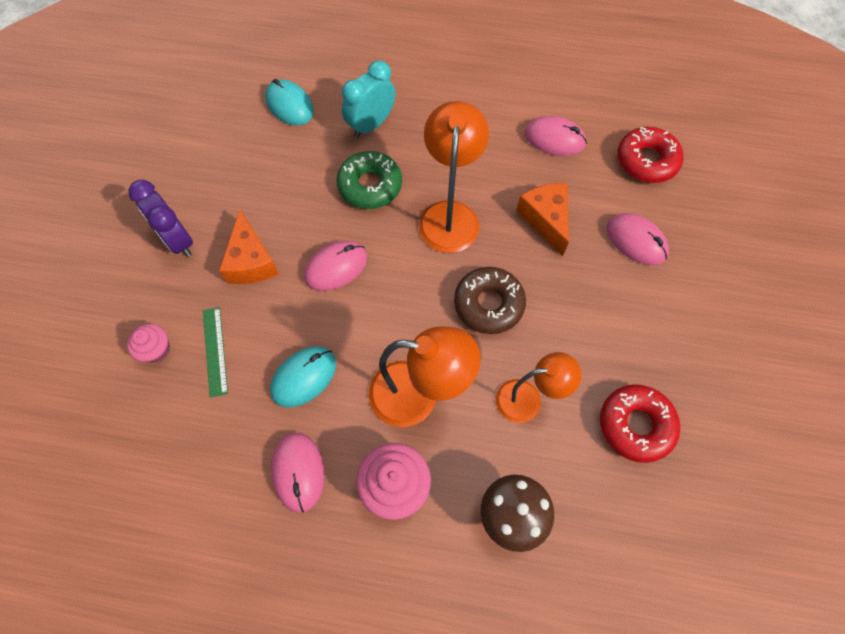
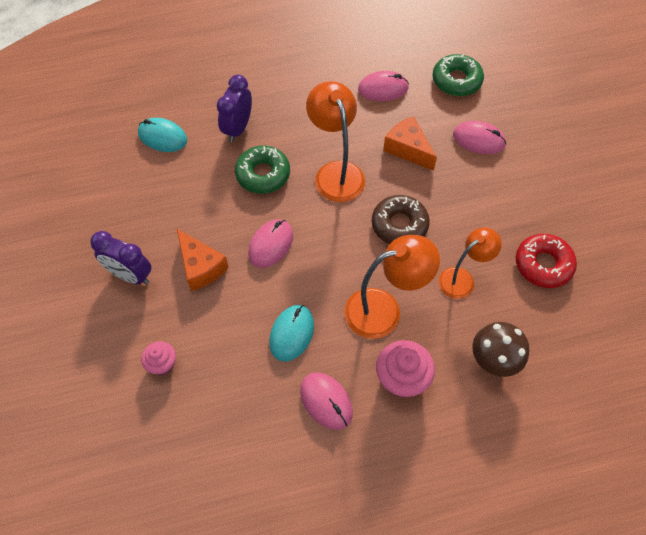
camera: 25 degrees left, 5 degrees down
(215, 351) = (211, 344): green ruler -> none
(371, 125) = (238, 128): turquoise clock -> purple clock
(646, 161) = (456, 81): red donut -> green donut

